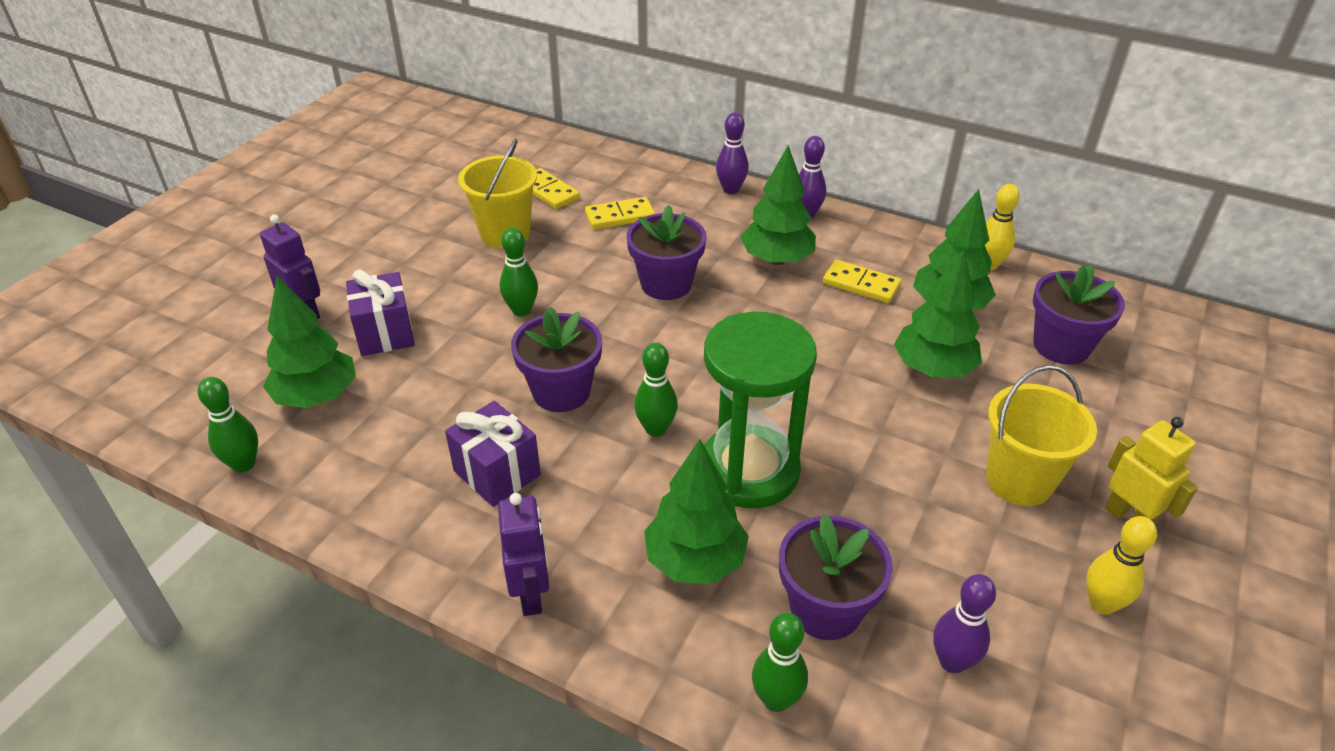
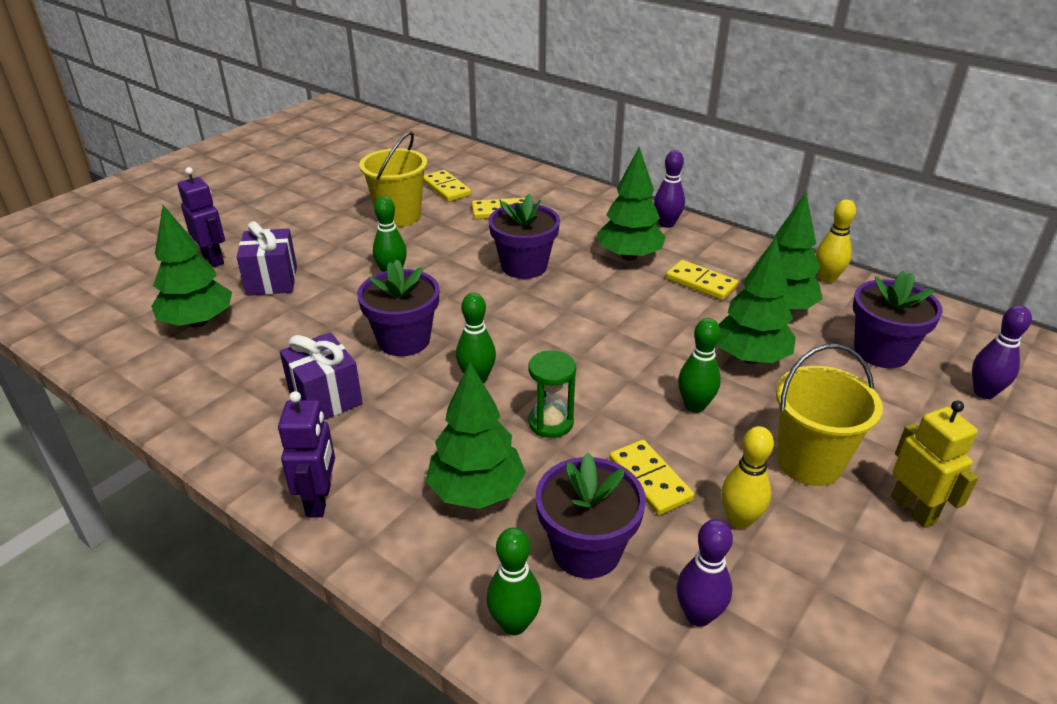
camera: 10 degrees right, 5 degrees down
(244, 464) = (119, 366): green bowling pin -> green bowling pin (694, 406)
(731, 190) = (604, 200): purple bowling pin -> purple bowling pin (984, 392)
(749, 470) = (550, 422): green hourglass -> green hourglass, size x0.48
(868, 522) = (650, 479): none -> yellow domino
(1102, 604) = (867, 584): yellow bowling pin -> yellow bowling pin (739, 520)

